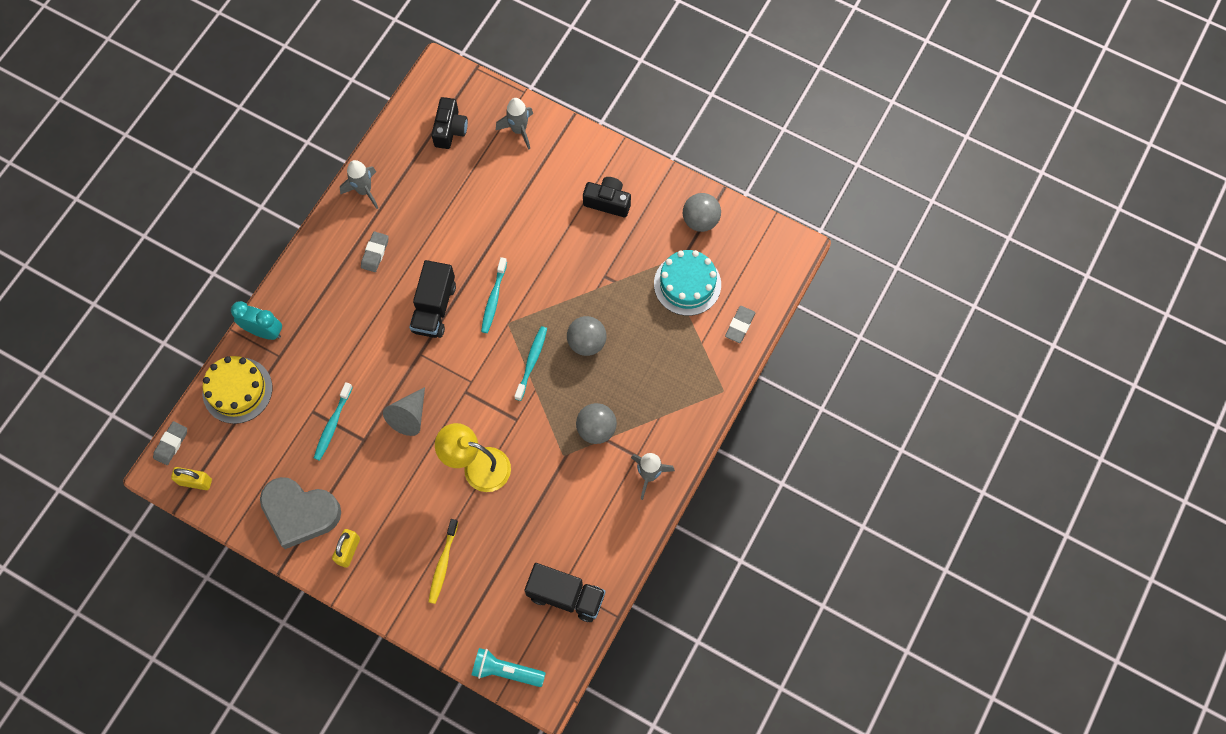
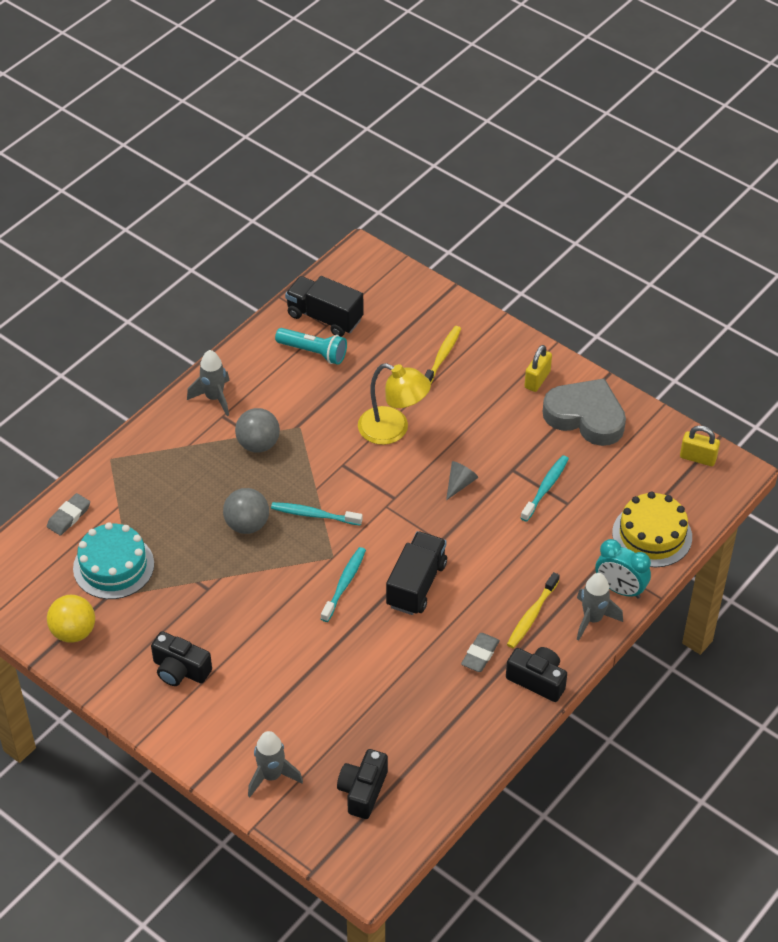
camera: 170 degrees left, 20 degrees down
(171, 444) = (726, 495): grey eraser -> none
(328, 238) = (537, 680): none -> black camera
(336, 295) = (532, 615): none -> yellow toothbrush
(364, 191) = (486, 730): grey rocket -> grey rocket (592, 619)
(409, 416) = (460, 484): grey cone -> grey cone, size x0.66
(506, 670) = (394, 273): turquoise flashlight -> turquoise flashlight (313, 352)
(531, 362) = (314, 515): turquoise toothbrush -> turquoise toothbrush turned 75 degrees clockwise
(700, 220) = (73, 632): grey ball -> yellow ball

